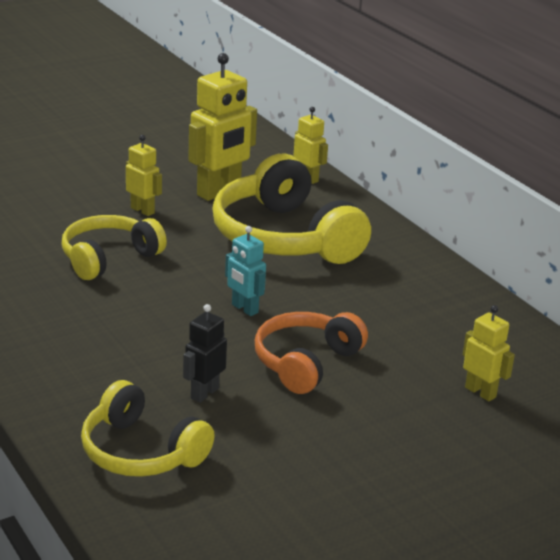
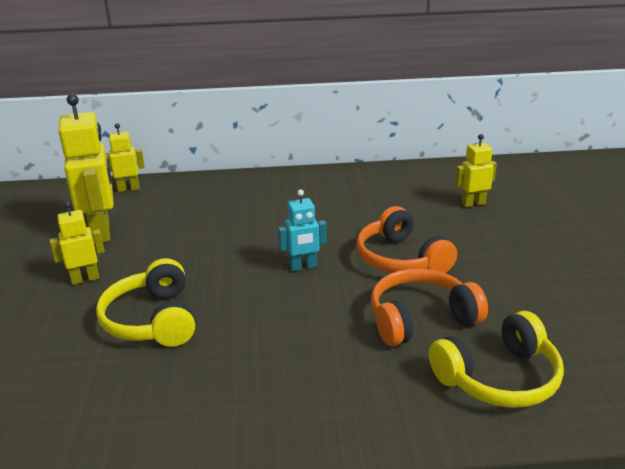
camera: 60 degrees left, 0 degrees up
(204, 393) = (421, 319): black robot -> orange headphones
(285, 237) = (209, 221): yellow headphones -> none

